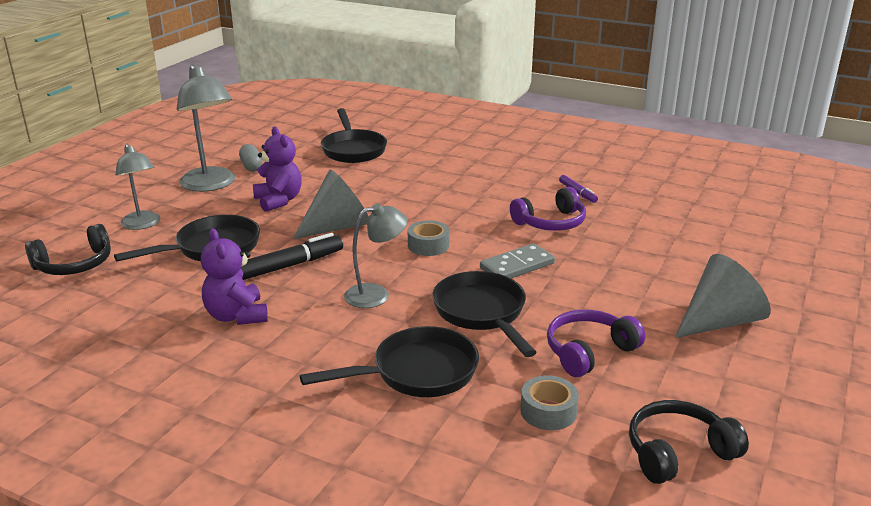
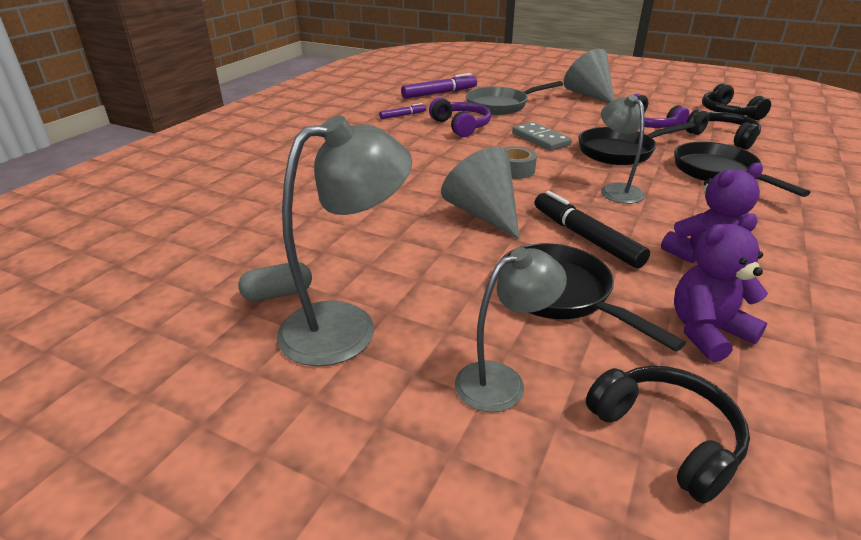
camera: 90 degrees left, 5 degrees up
(279, 201) = (412, 257): purple teddy bear -> purple teddy bear (707, 332)
(353, 150) = (251, 214): black pan -> none
(548, 411) = (723, 137): grey tape -> black headphones
(636, 249) = (501, 106): none -> grey pan
(670, 212) = (439, 93): none -> purple marker

